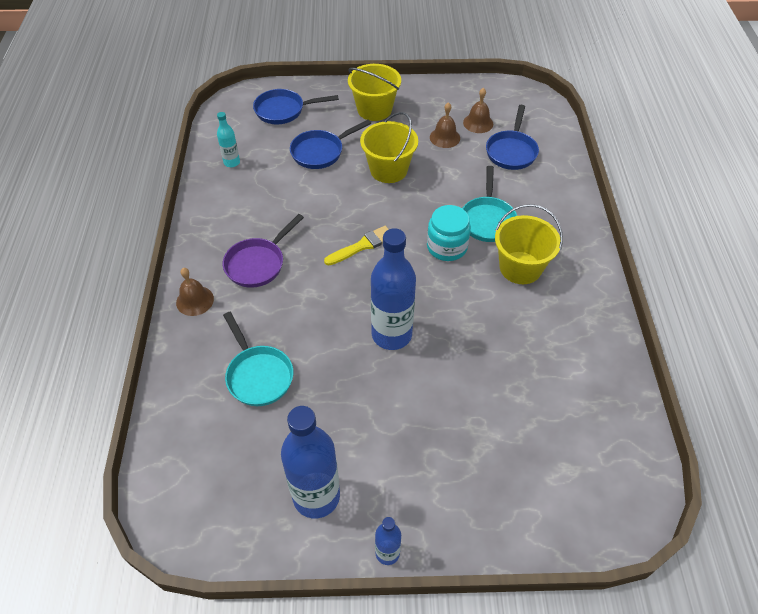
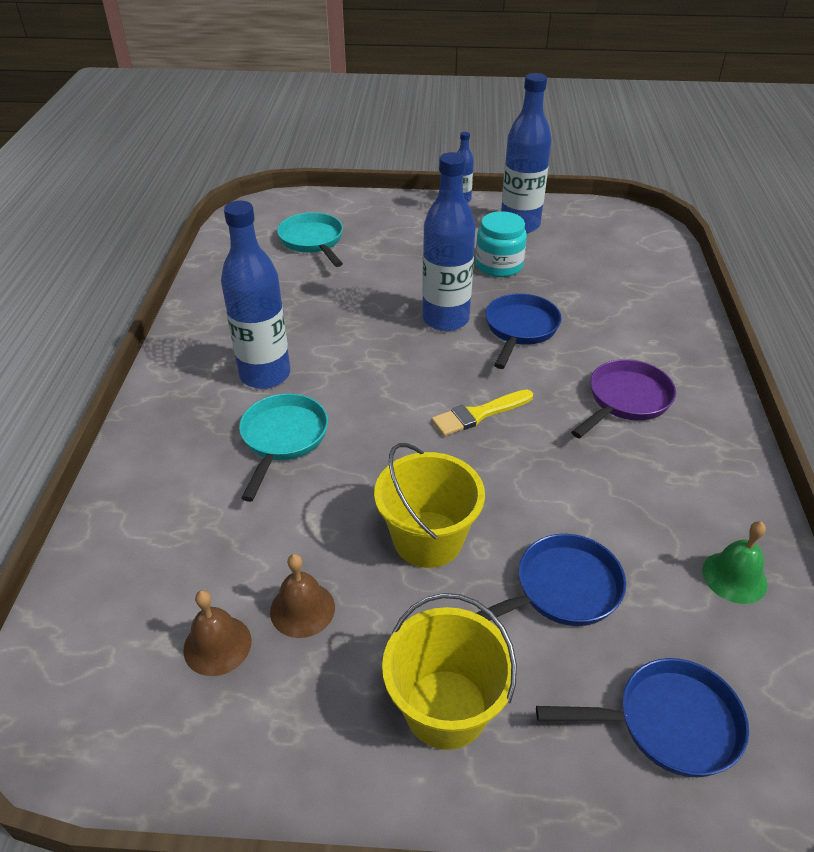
camera: 175 degrees left, 10 degrees down
(195, 300) = (694, 363): brown bell -> none
(232, 162) = (734, 577): turquoise bottle -> green bell
(258, 375) = (592, 296): turquoise pan -> turquoise pan (313, 241)
(447, 247) = (356, 405): turquoise jar -> turquoise jar (499, 265)
(511, 151) = (182, 564): blue pan -> blue pan (520, 329)
(520, 268) = (265, 375): yellow bucket -> blue bottle

